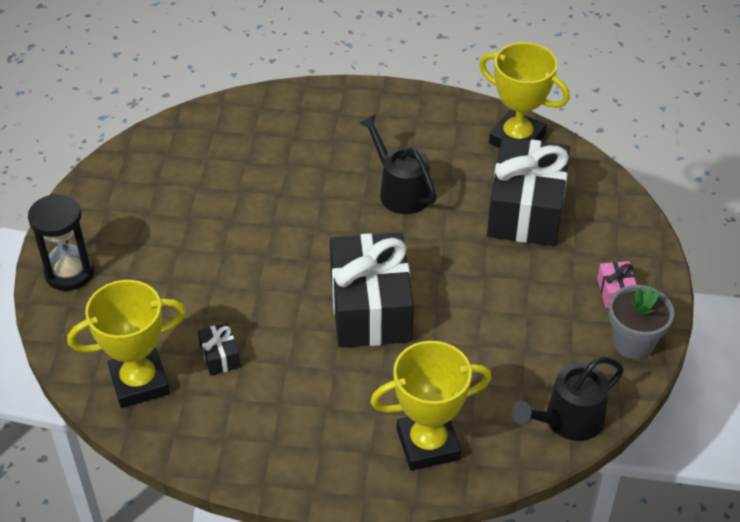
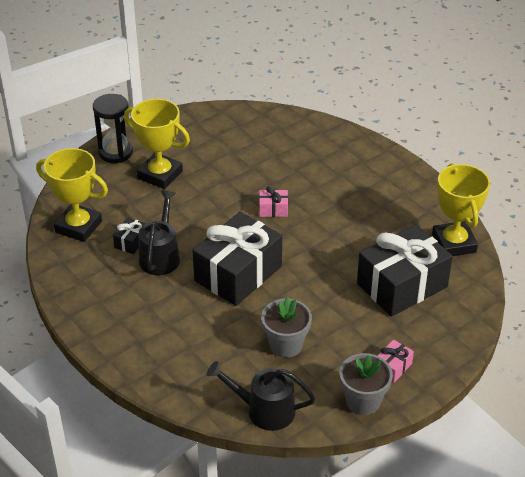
camera: 45 degrees right, 5 degrees down
(318, 219) = (273, 209): none -> pink gift
(400, 191) = (340, 225): black watering can -> black watering can (160, 256)
(428, 444) = (173, 362): yellow trophy -> yellow trophy (160, 175)
(504, 343) = (285, 345): none -> grey flower pot

